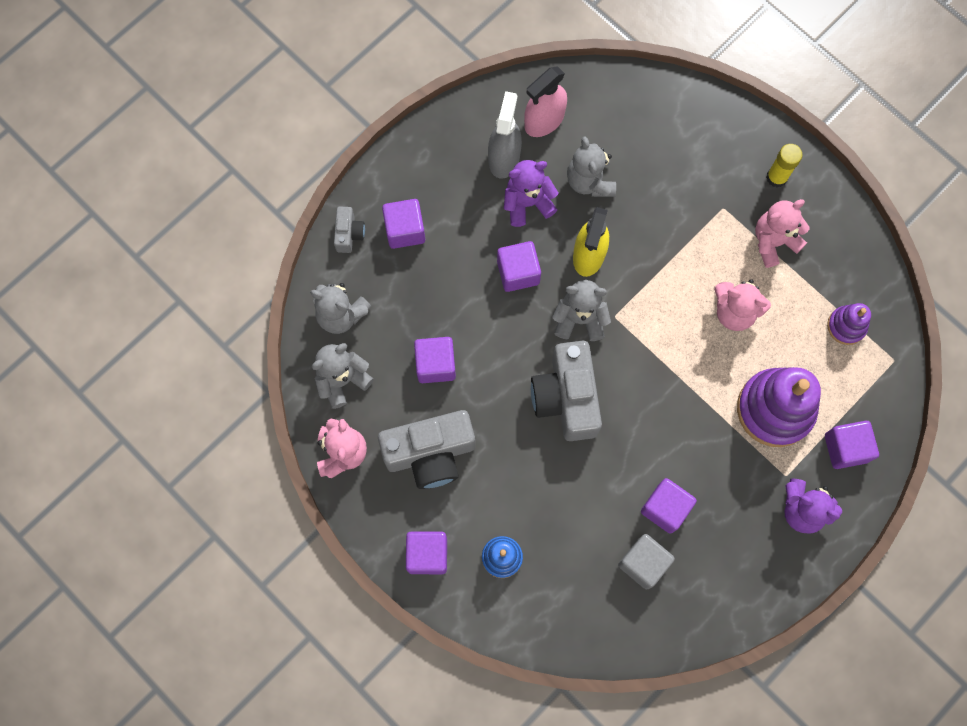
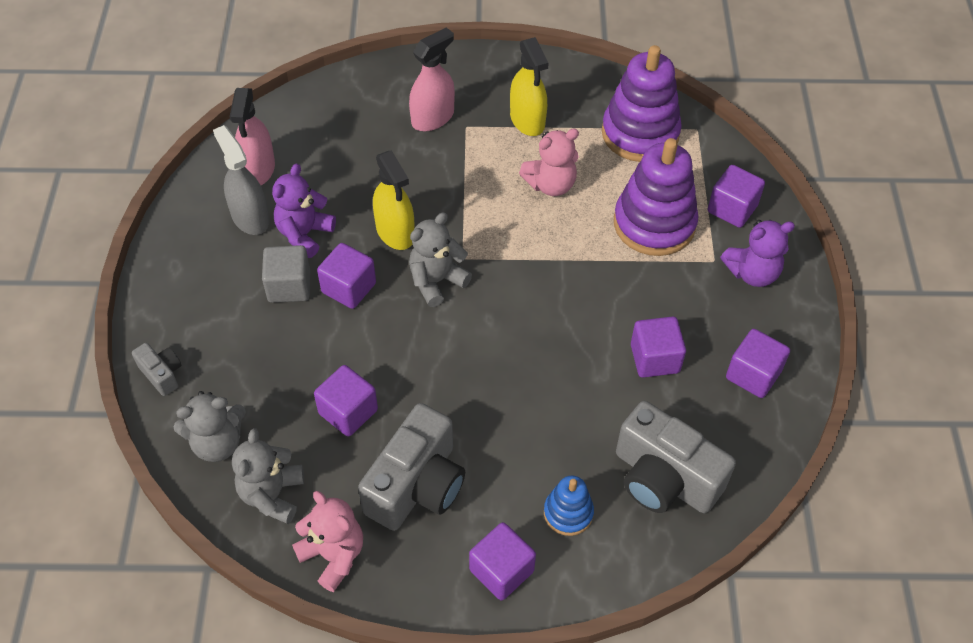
camera: 45 degrees left, 20 degrees down
(405, 230) = (213, 332): purple cube -> purple cube (753, 375)
(566, 398) = (488, 345): grey camera -> grey camera (664, 478)
(590, 181) = (341, 183): grey teddy bear -> none
(643, 563) = (684, 413): grey cube -> grey cube (289, 286)
(706, 179) = (433, 118): none -> pink spray bottle
(773, 241) = (527, 120): pink teddy bear -> yellow spray bottle
(776, 177) = (483, 81): yellow glue stick -> none
(846, 326) = (640, 133): purple stacking toy -> purple stacking toy, size x1.96

